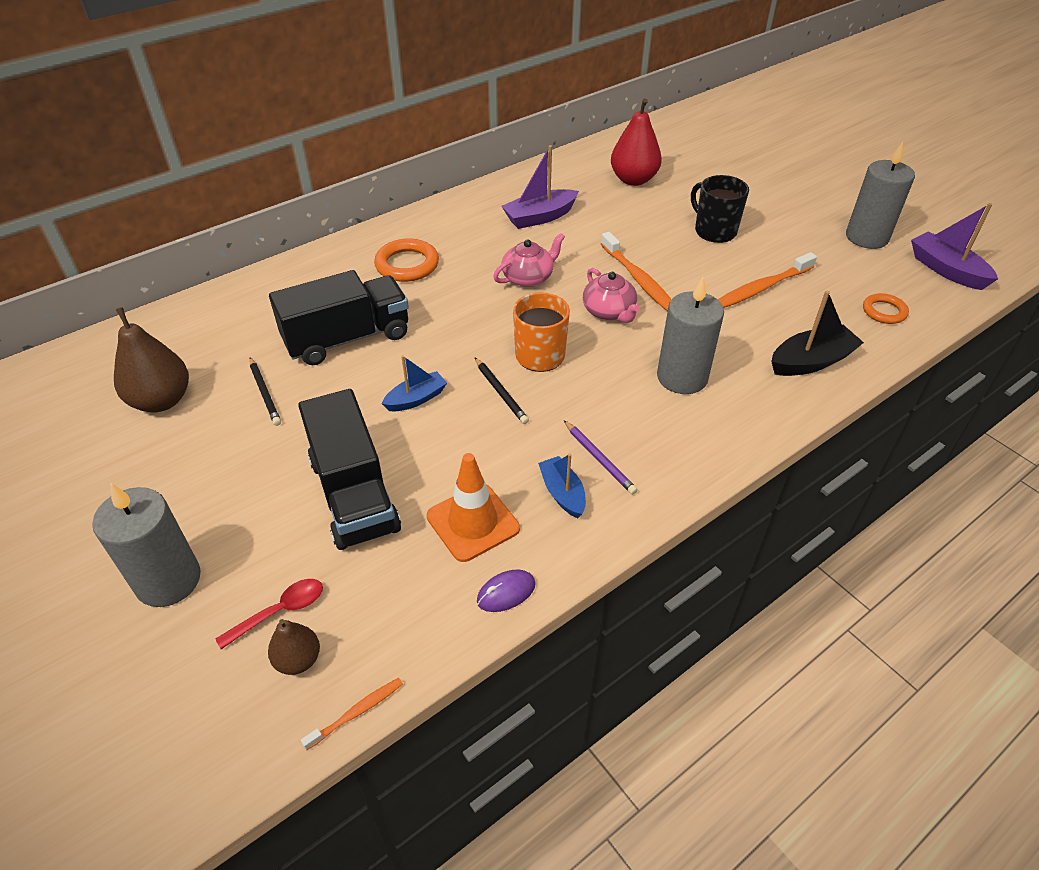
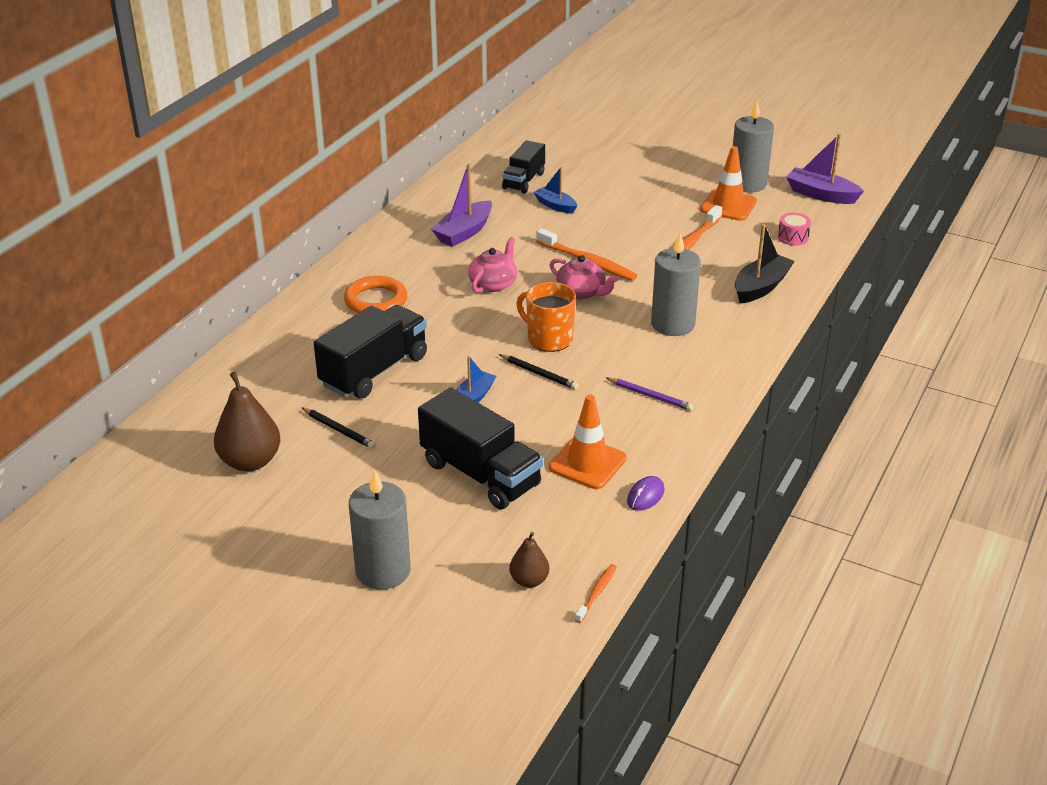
camera: 25 degrees left, 10 degrees down
(280, 611) = (489, 559): red spoon -> none
(562, 493) = (639, 425): blue boat -> blue boat (555, 206)
(633, 180) = (524, 181): red pear -> black truck
(714, 231) = (623, 208): black mug -> none
(830, 256) = (728, 205): none -> orange traffic cone
(884, 311) = (793, 237): orange ring -> pink drum

